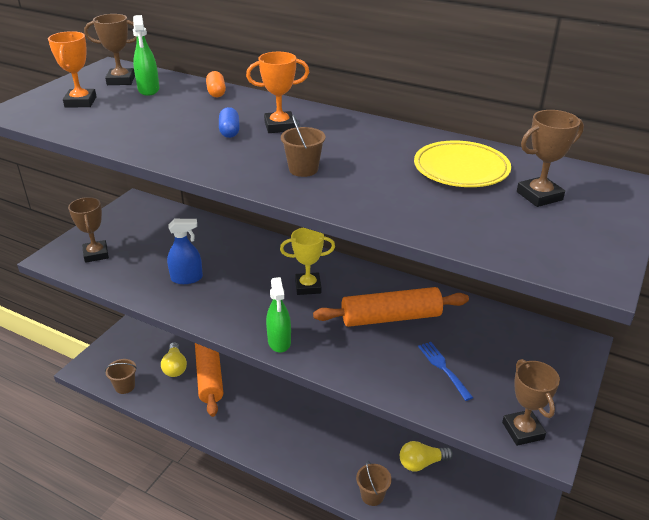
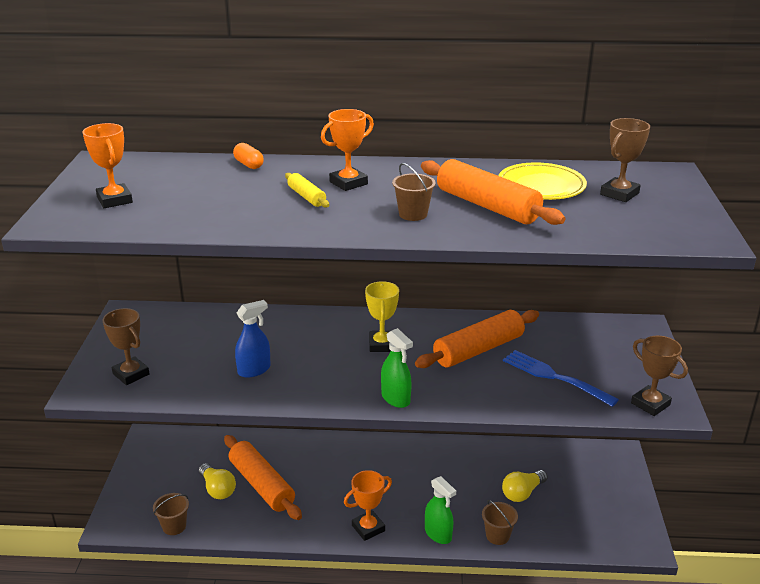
camera: 25 degrees left, 5 degrees down
(121, 80) = (131, 171): brown trophy -> none
(148, 90) = (174, 175): green spray bottle -> green spray bottle (438, 534)
(229, 131) = (306, 197): blue capsule -> yellow rolling pin
(266, 444) = (368, 528): none -> orange trophy
(308, 287) = (382, 345): yellow trophy -> yellow trophy turned 60 degrees counterclockwise
(383, 177) = (487, 206): none -> orange rolling pin
(443, 368) = (554, 377): blue fork -> blue fork, size x1.53

